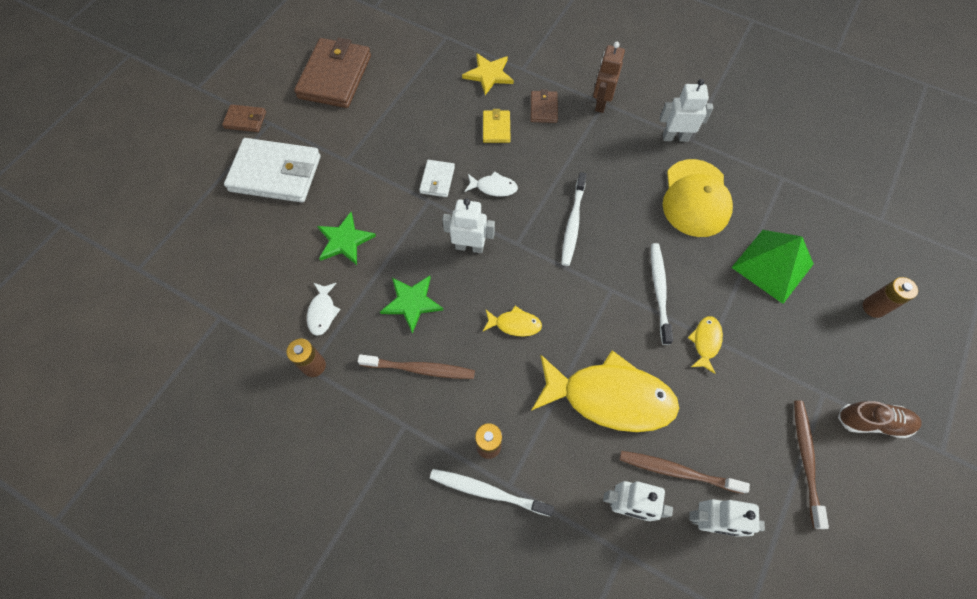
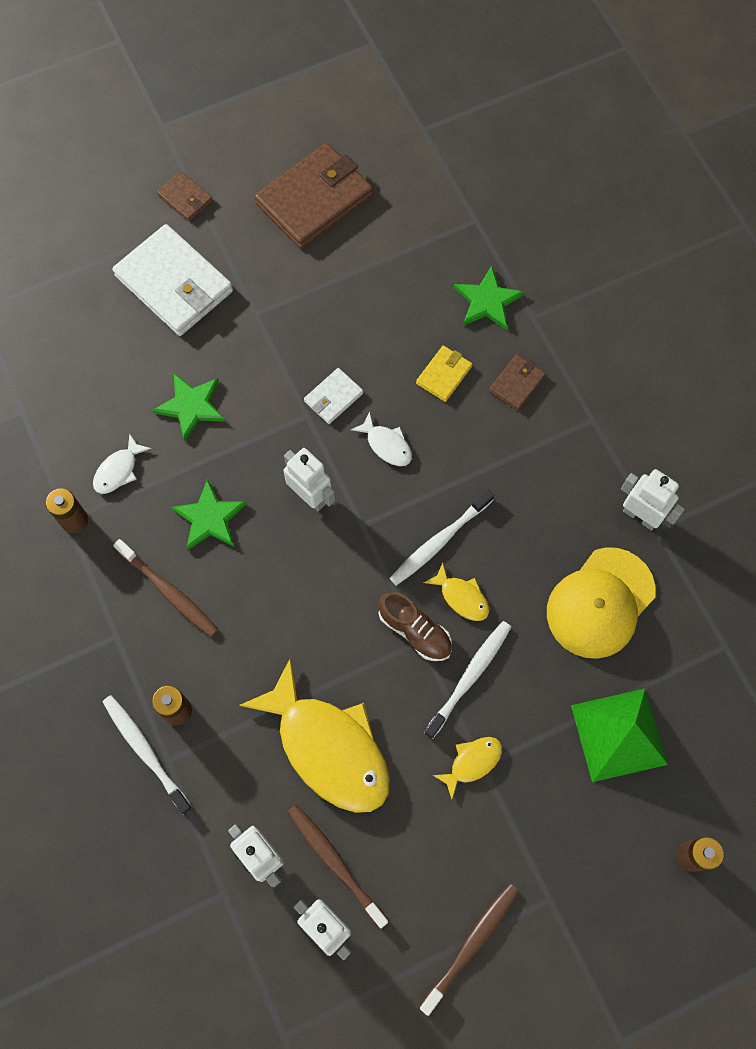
camera: 35 degrees right, 5 degrees up
(488, 74) = (487, 301): yellow star -> green star
(515, 324) = (293, 610): yellow fish -> yellow fish (461, 597)
(601, 103) = (589, 418): brown robot -> none
(872, 422) = (575, 962): brown shoe -> brown shoe (415, 631)

